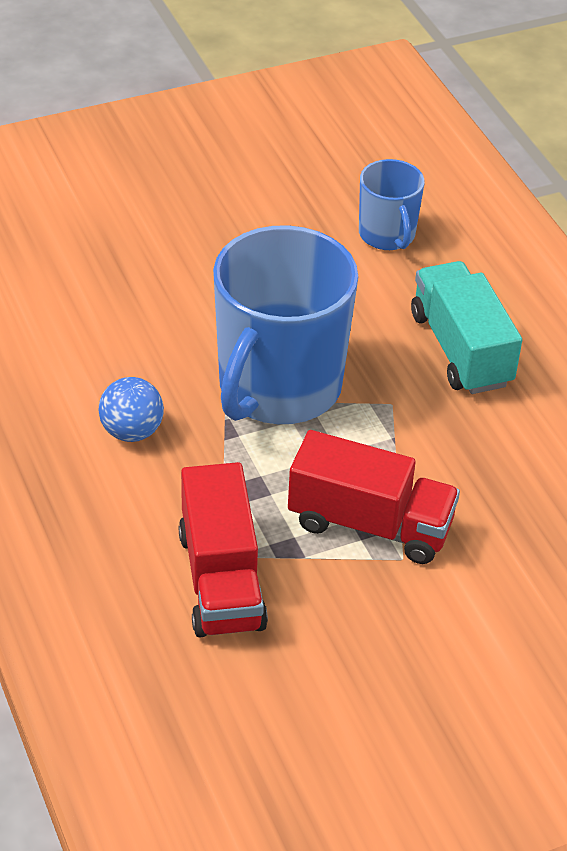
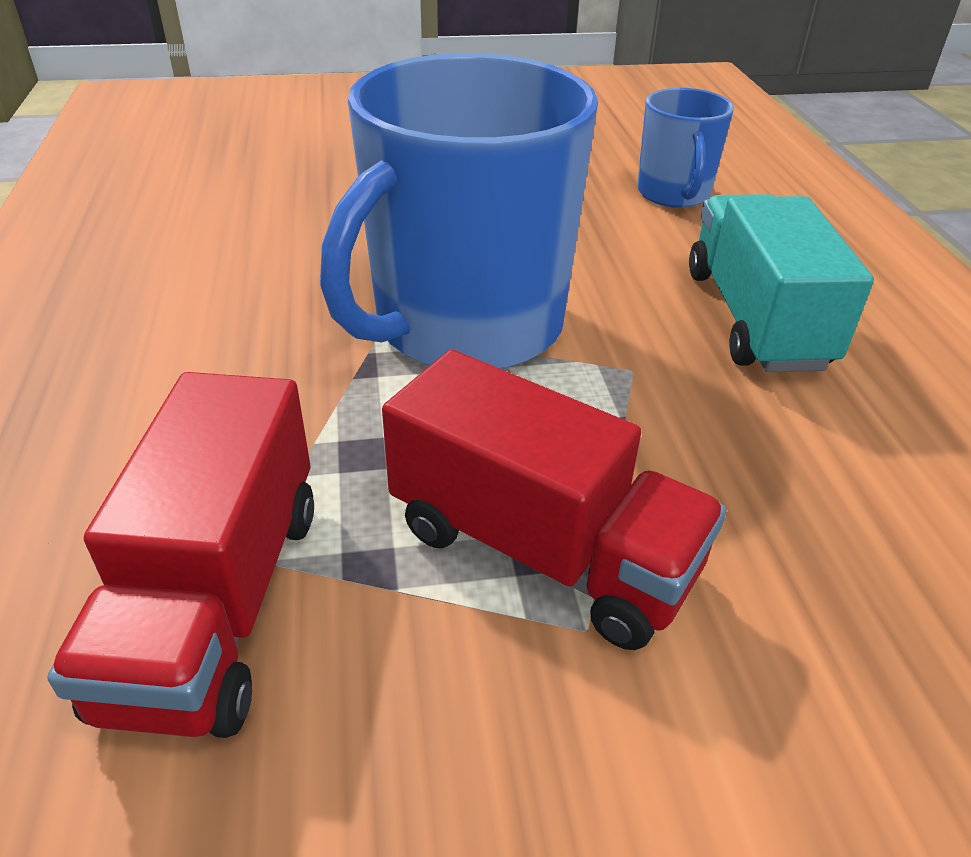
camera: 15 degrees right, 5 degrees down
(132, 431) = (223, 347): blue ball -> none

